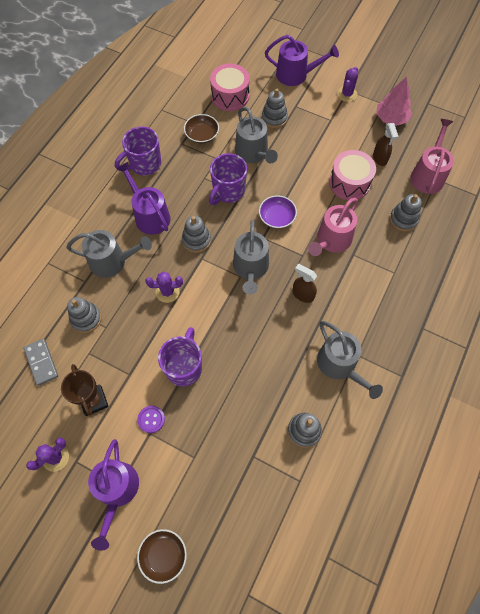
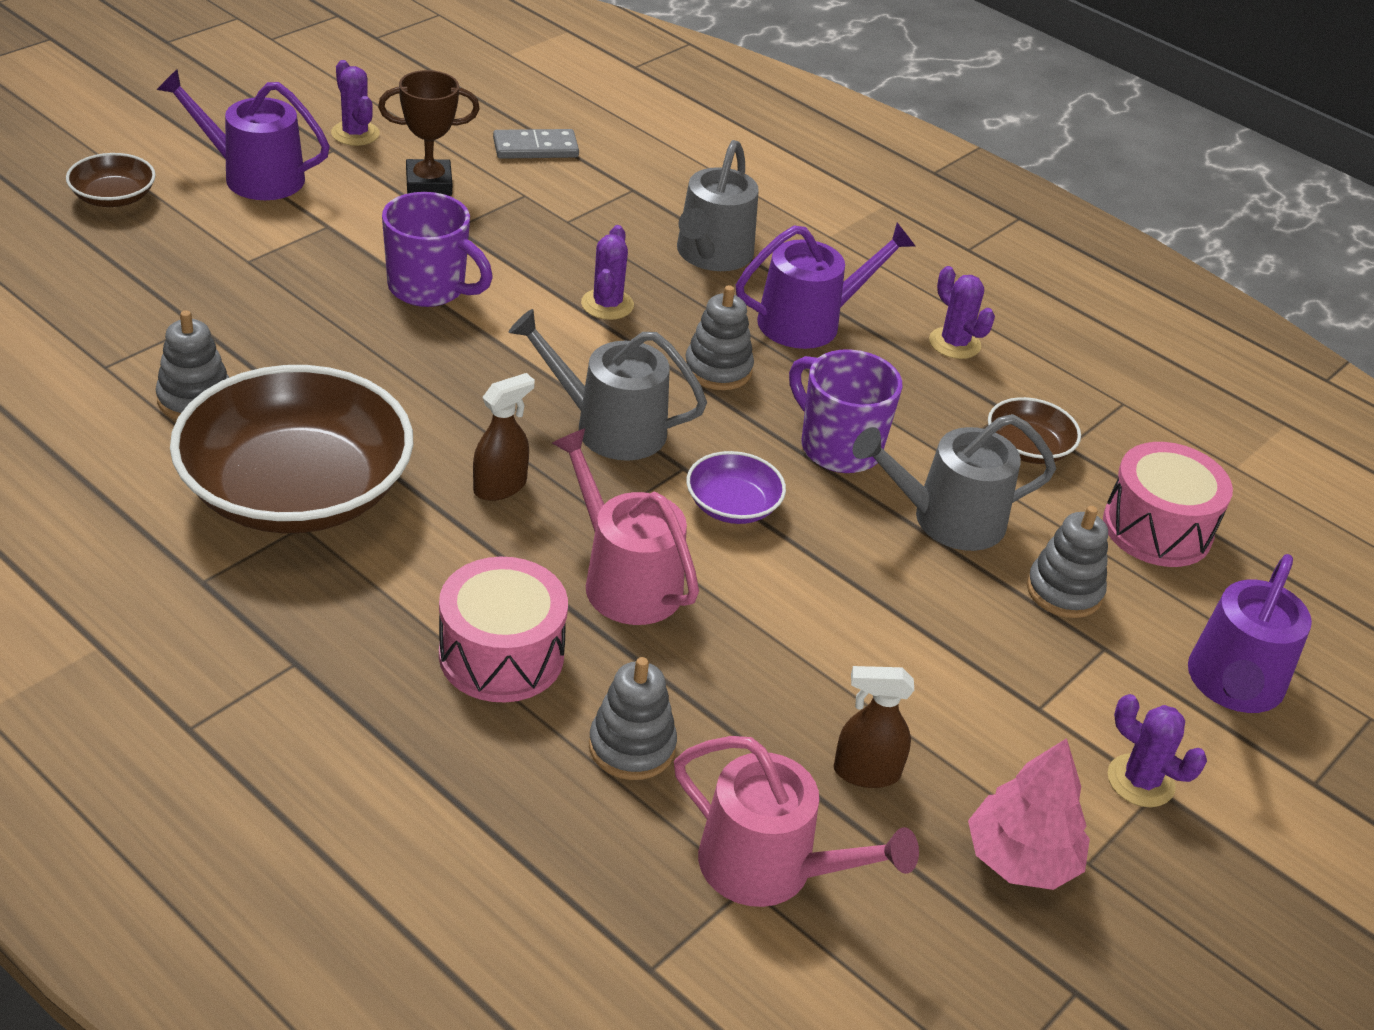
camera: 100 degrees right, 25 degrees down
(86, 319) = (597, 204): grey stacking toy -> none
(144, 164) = (954, 343): purple mug -> purple cactus
(151, 419) = (352, 232): purple button -> none
(339, 365) = (296, 491): grey watering can -> brown bowl
(349, 183) = (795, 674): pink drum -> pink drum (501, 655)

